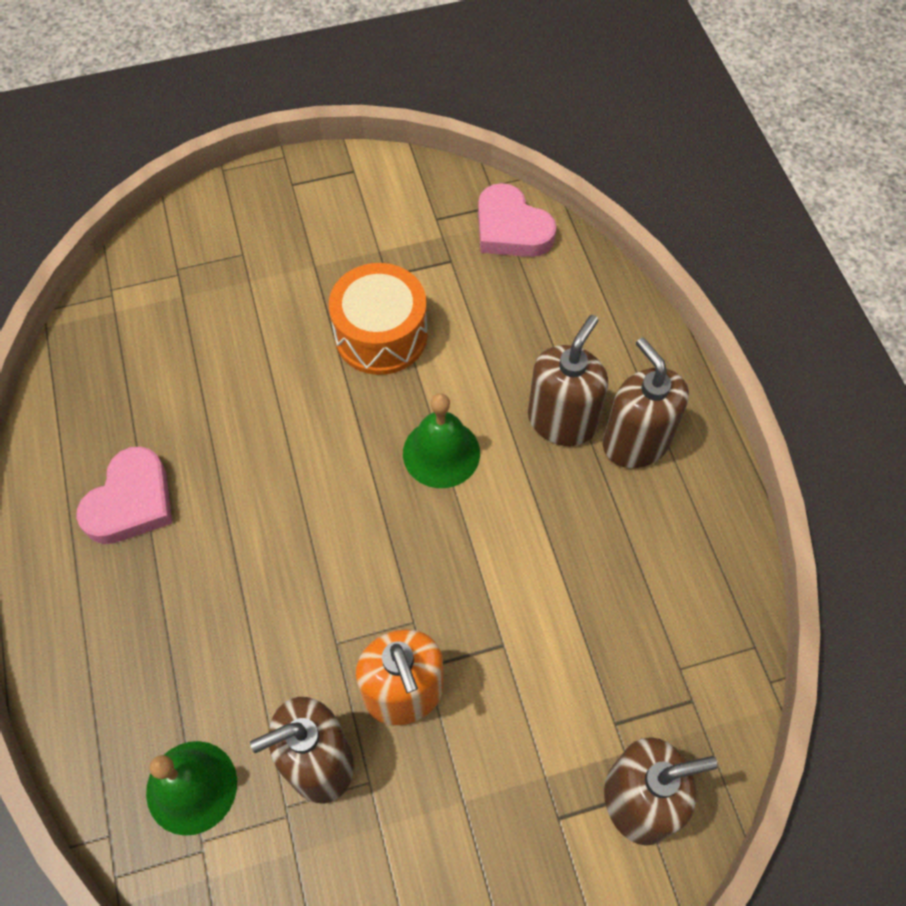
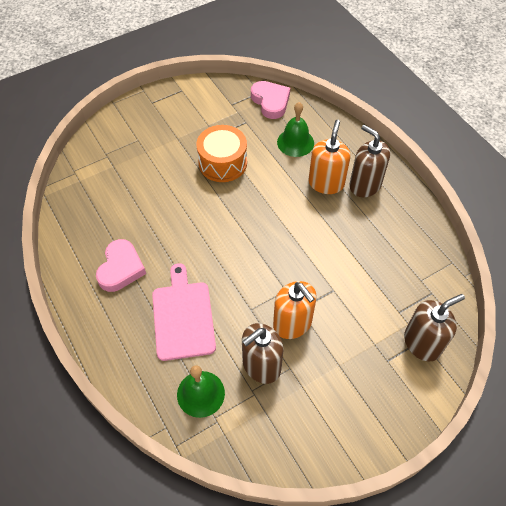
camera: 15 degrees left, 5 degrees down
(209, 626) = (183, 317): none -> pink cutting board
(441, 453) = (272, 210): green bell -> green bell (295, 142)
(511, 229) = (270, 102): pink heart -> pink heart turned 150 degrees counterclockwise
(562, 421) = (326, 183): brown soap dispenser -> orange soap dispenser

